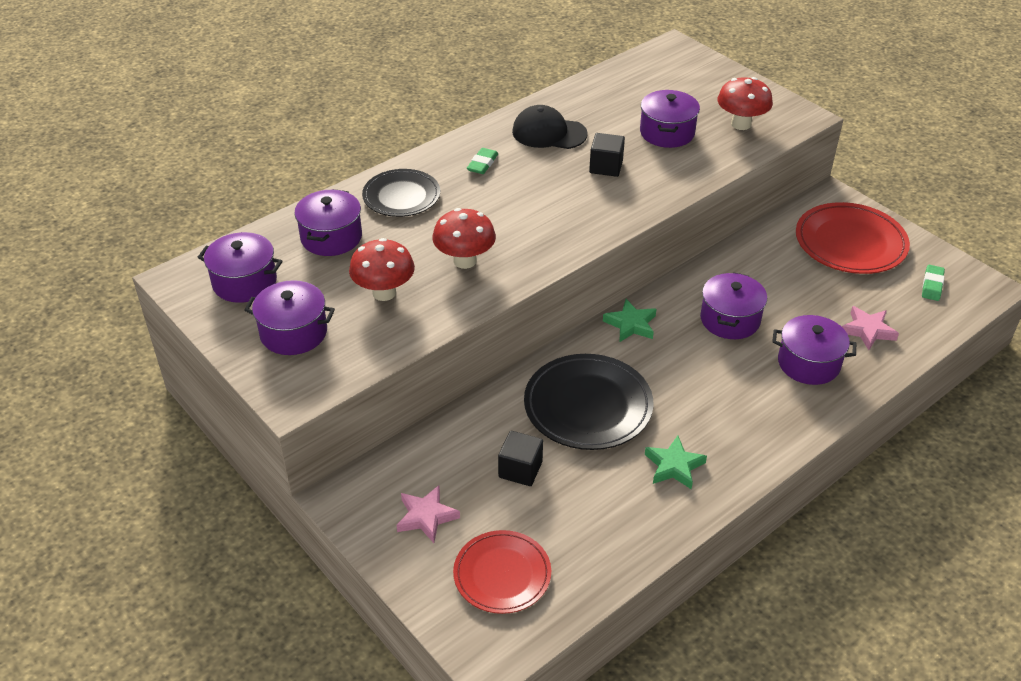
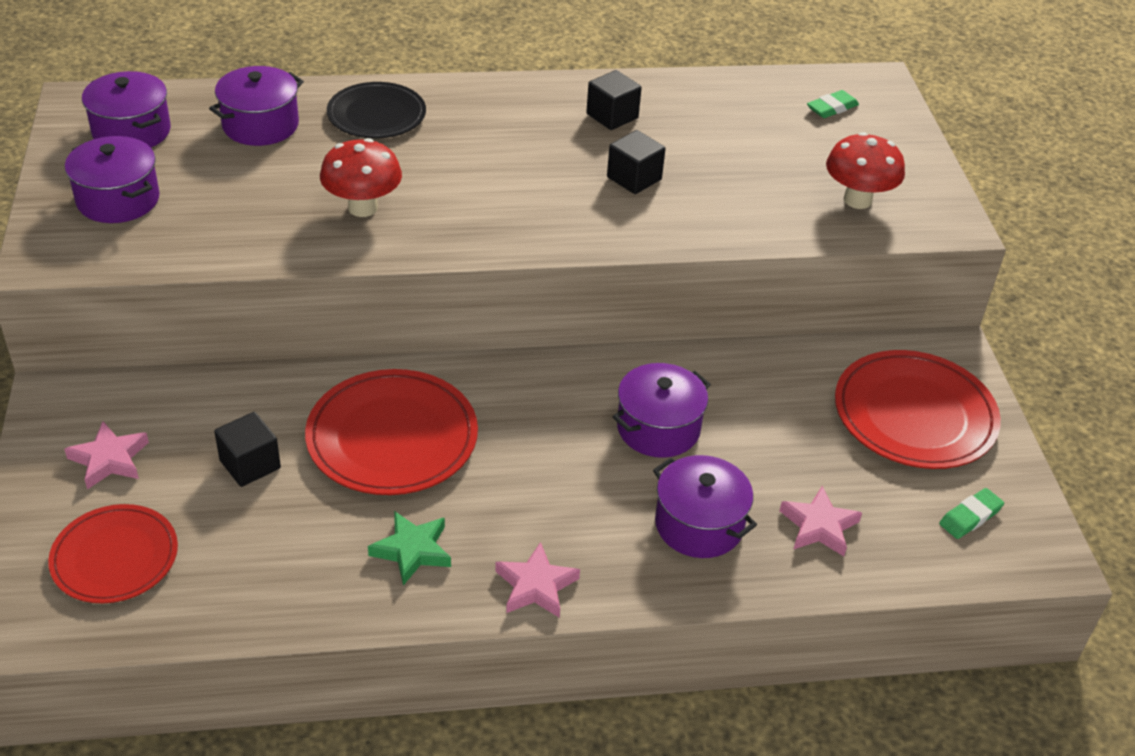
camera: 30 degrees right, 0 degrees up
(384, 293) = (246, 202): red mushroom -> none
(482, 164) = (500, 118): green eraser -> green eraser (832, 108)
(549, 133) = (612, 116): black cap -> black cube
(588, 406) = (392, 438): black plate -> red plate
(631, 324) = (536, 377): green star -> none
(667, 133) = (752, 172): purple pot -> none
(762, 447) = (536, 586): none -> pink star

